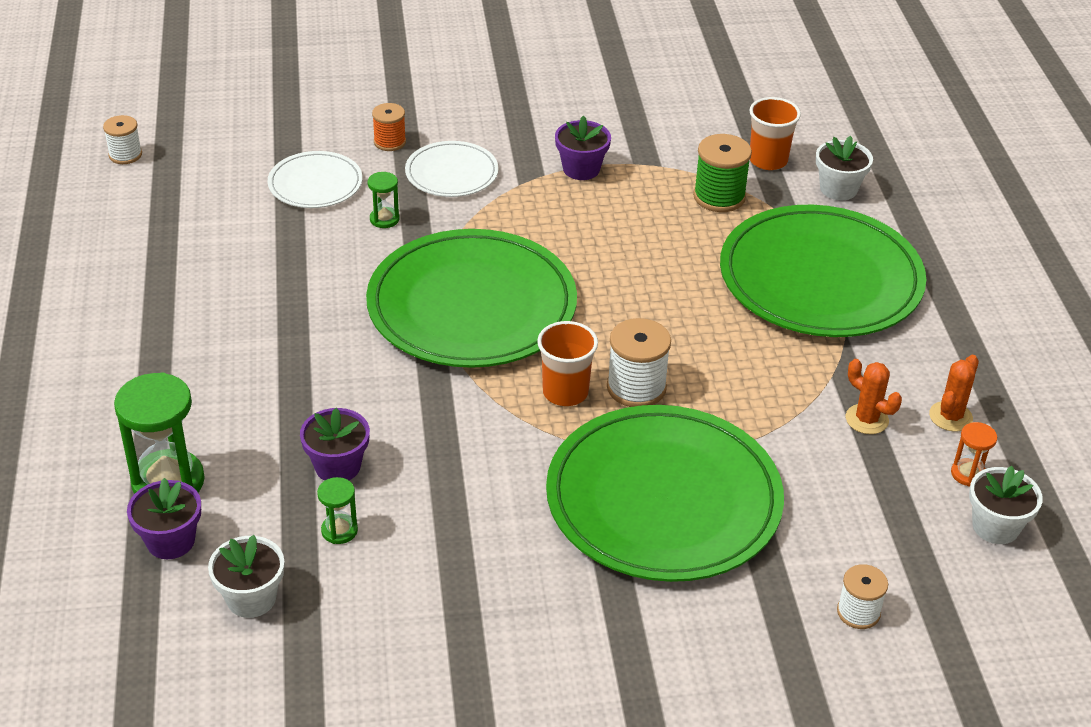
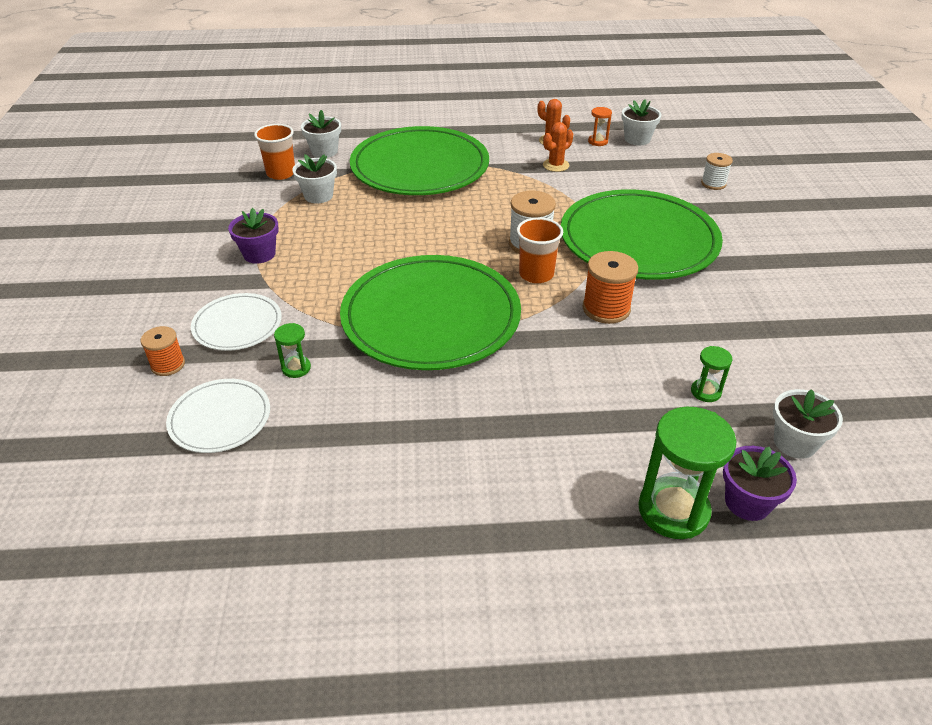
camera: 85 degrees left, 0 degrees up
(125, 155) = (85, 607): white spool -> none
(337, 466) = (633, 394): purple flower pot -> none
(496, 454) = (606, 309): none -> orange spool
(719, 197) = (318, 196): green spool -> white flower pot

